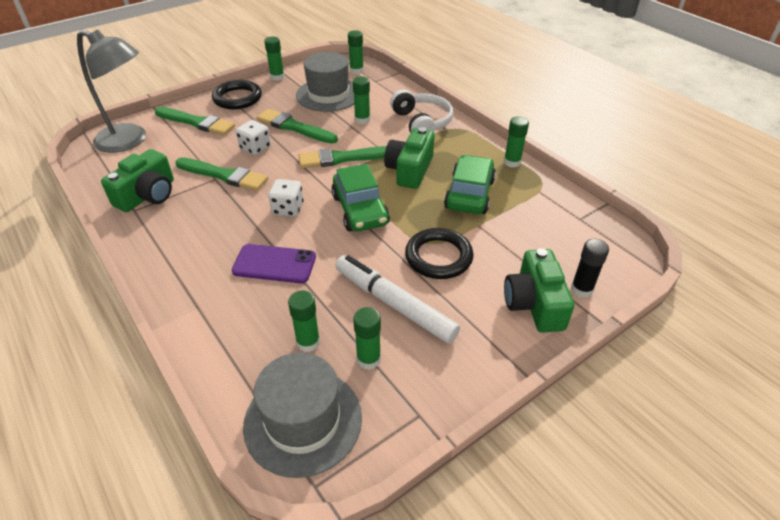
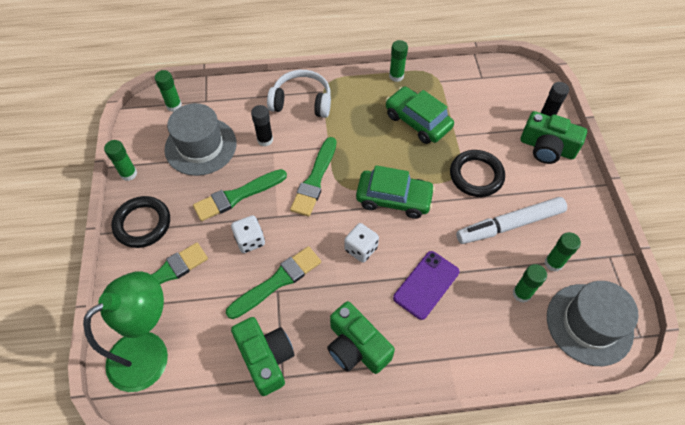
camera: 60 degrees left, 15 degrees up
(130, 141) = (149, 352): grey lamp -> green lamp
(362, 120) = (265, 140): green glue stick -> black glue stick
(410, 170) = (363, 142): green camera -> green camera (356, 346)

